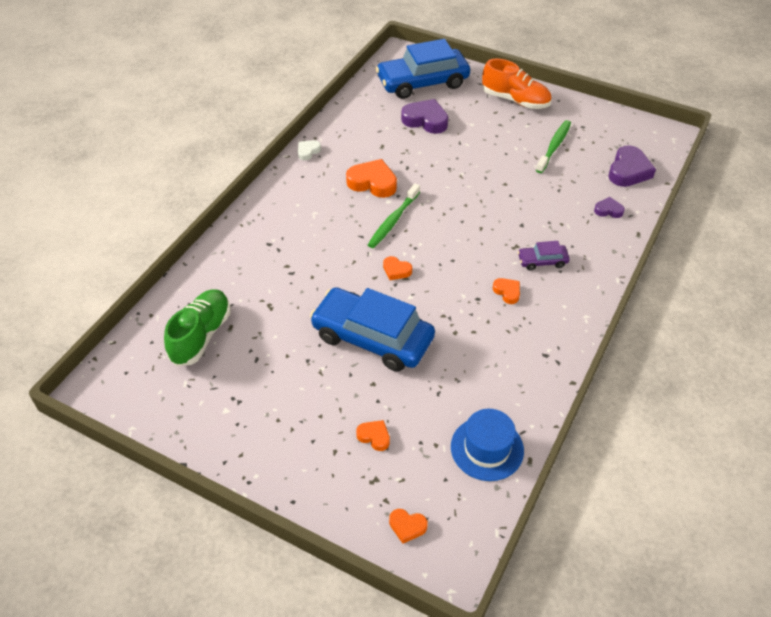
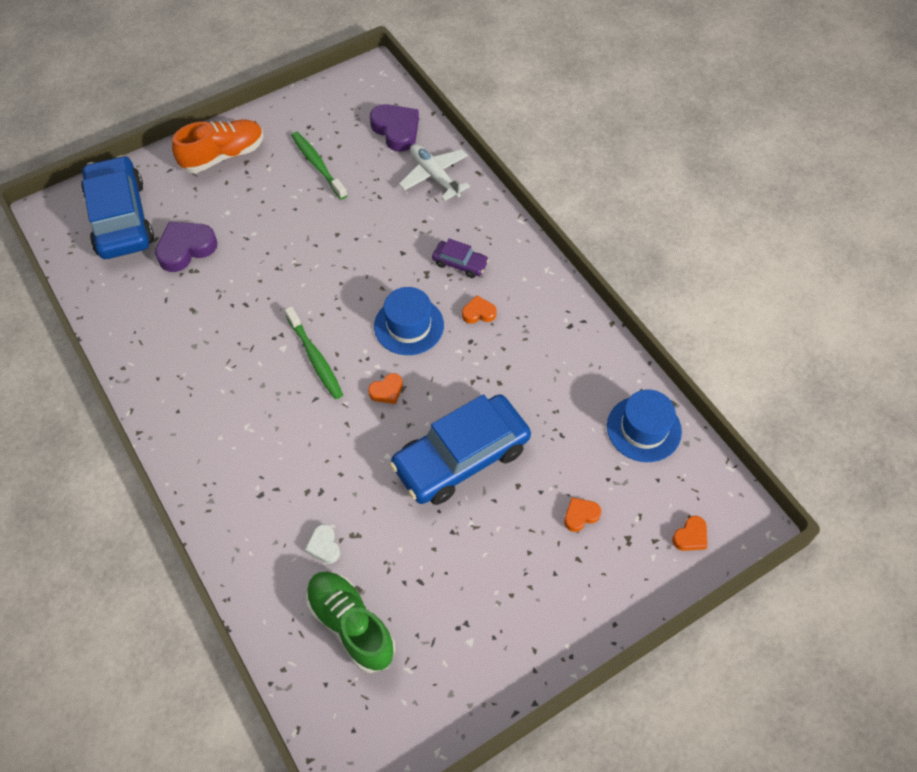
camera: 60 degrees left, 10 degrees up
(308, 151) = (141, 386): white heart -> white heart (324, 546)
(373, 182) = (243, 348): orange heart -> none
(422, 82) = (121, 218): blue car -> blue car turned 150 degrees clockwise
(461, 257) = (409, 326): none -> blue hat
(542, 261) = (460, 263): purple car -> purple car turned 90 degrees counterclockwise
(608, 210) = (434, 176): purple heart -> white plane

